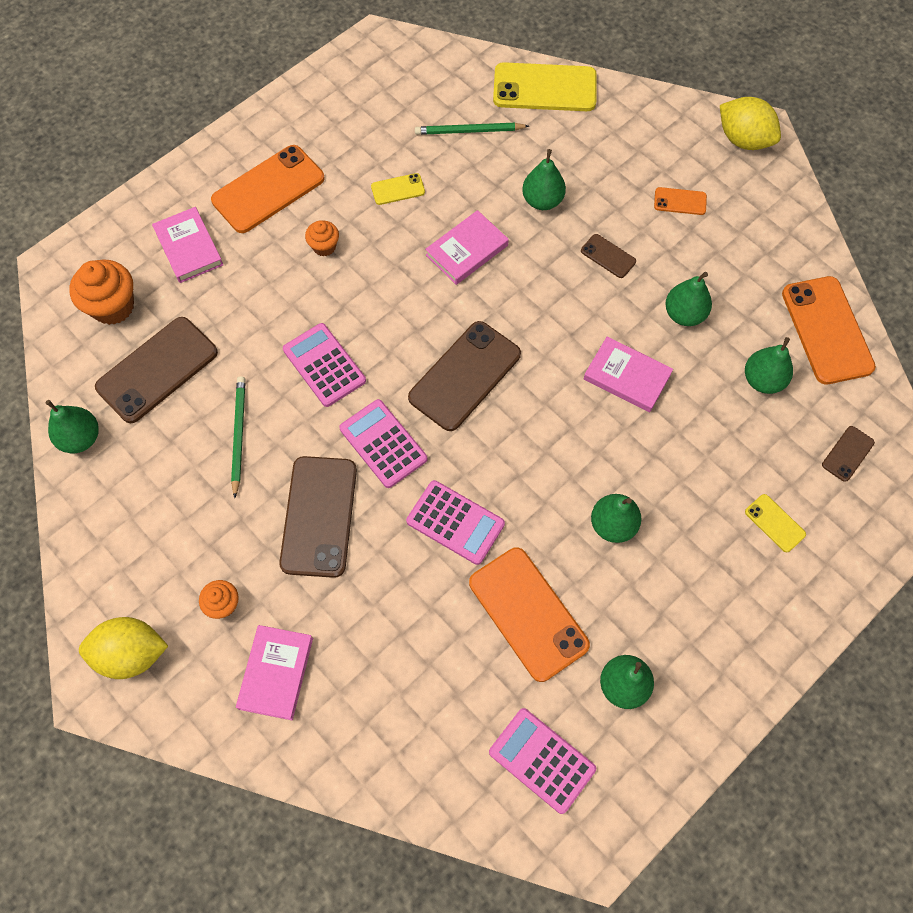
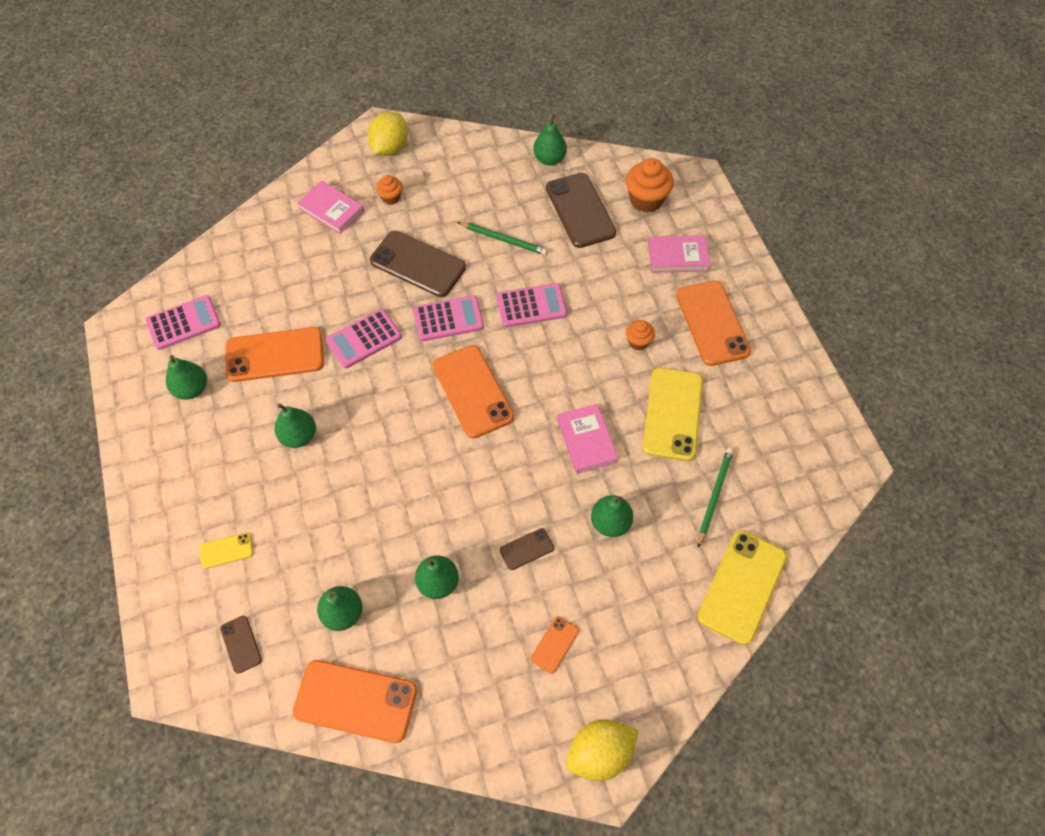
camera: 115 degrees right, 5 degrees down
(398, 189) = (672, 414): yellow phone -> yellow phone, size x2.10
(465, 376) = (472, 391): brown phone -> orange phone
(627, 376) = (407, 506): pink book -> none

